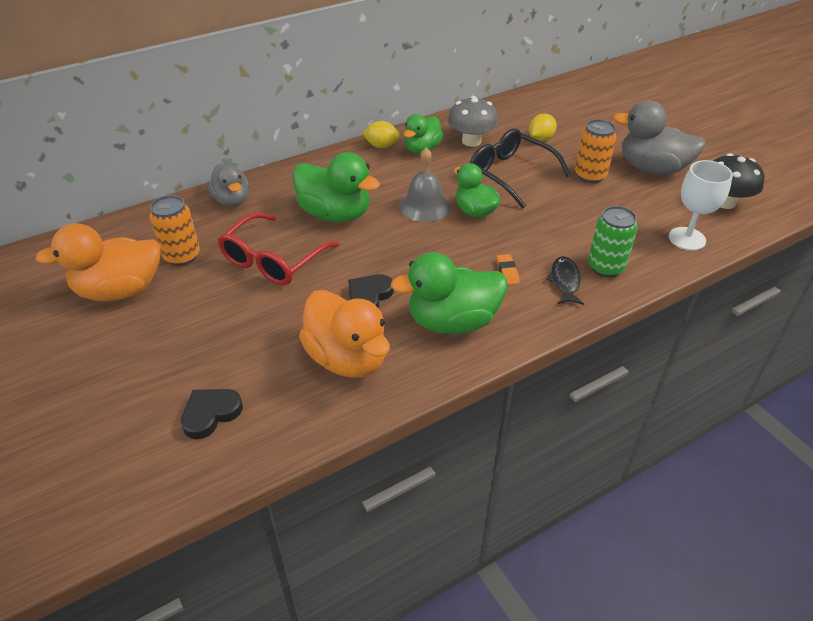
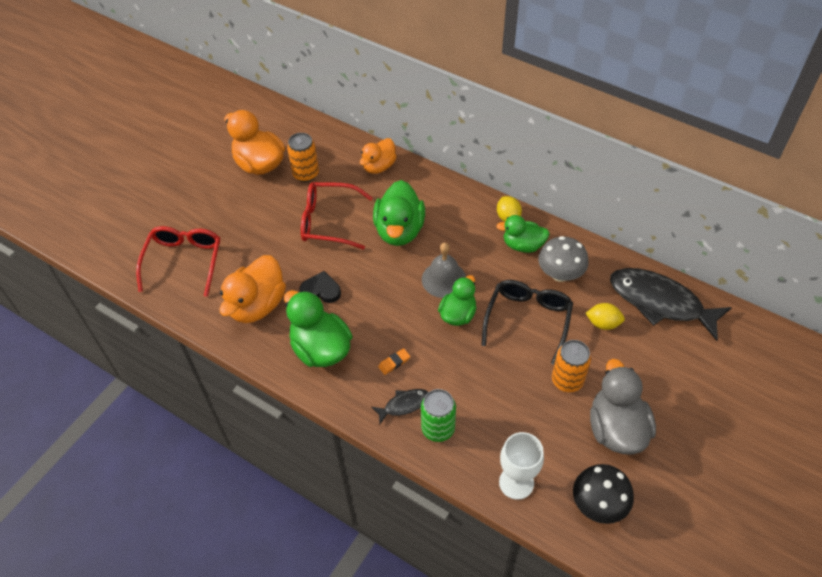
camera: 65 degrees right, 10 degrees up
(211, 414) = (184, 261): black heart -> red glasses
(232, 200) = (379, 166): grey duck -> orange duck
(537, 107) = (660, 302): none -> black fish

